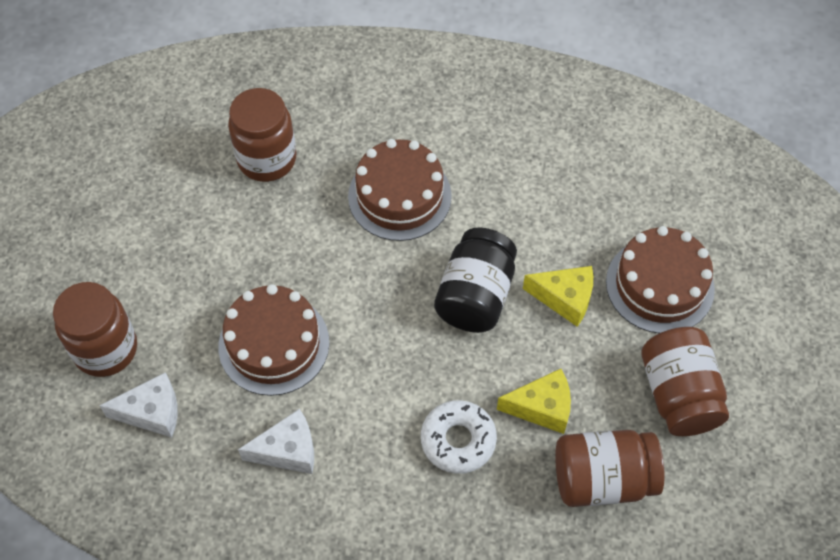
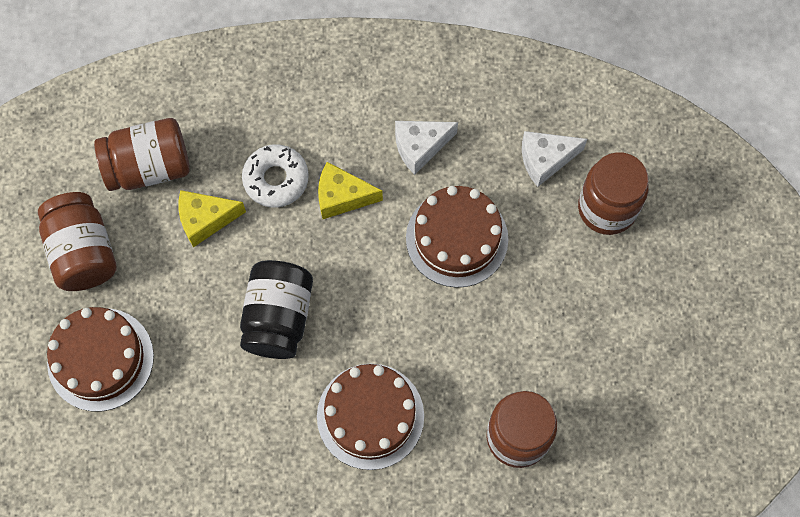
camera: 170 degrees right, 10 degrees up
(564, 298) = (192, 329): yellow cheese -> yellow cheese (342, 197)

